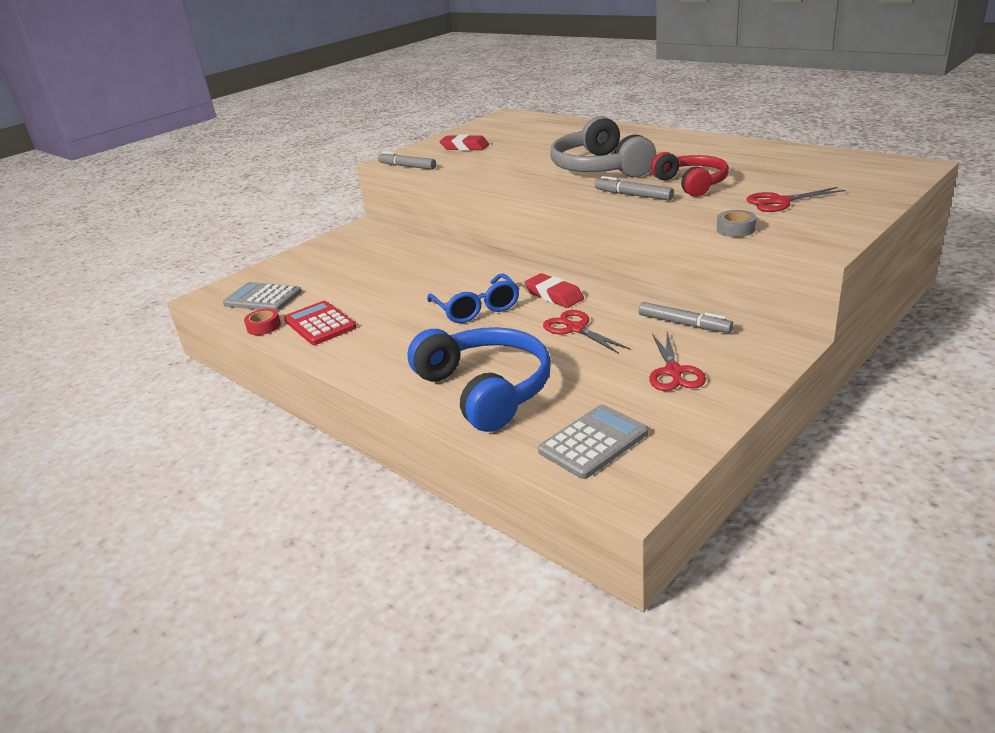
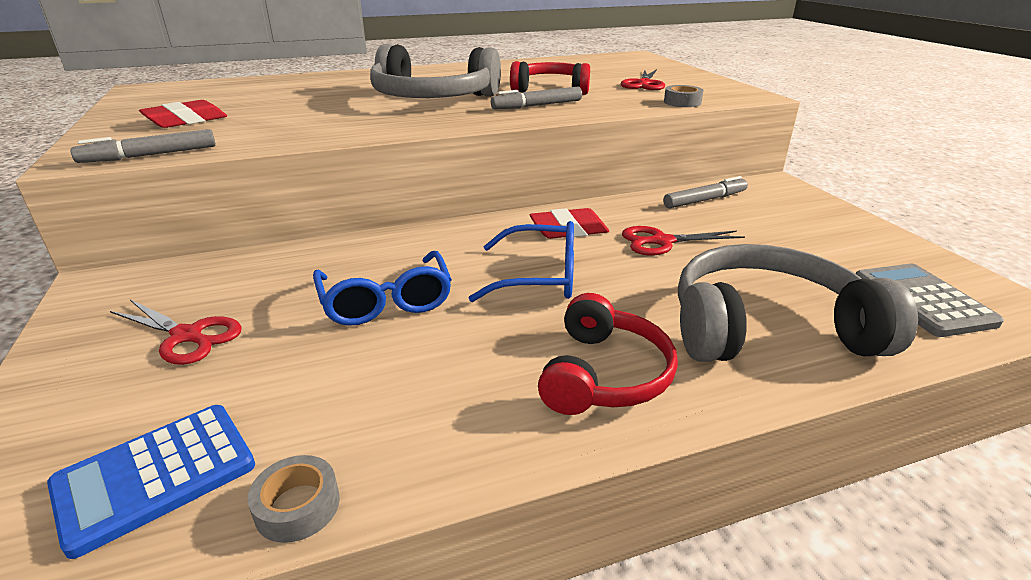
camera: 65 degrees left, 0 degrees up
(263, 298) = (156, 475): grey calculator -> blue calculator
(264, 326) = (297, 506): red tape -> grey tape
(320, 324) = (398, 422): red calculator -> none
(392, 355) = (604, 374): none -> red headphones
(408, 284) = (386, 302): none -> blue glasses
(486, 389) = (767, 328): blue headphones -> grey headphones
(674, 372) = (795, 229): red scissors -> red scissors (187, 336)

